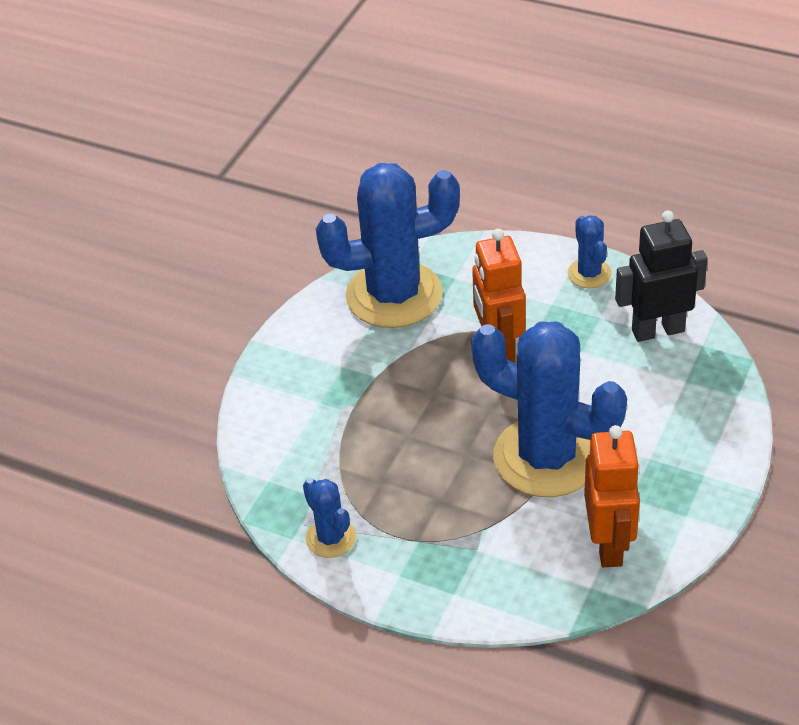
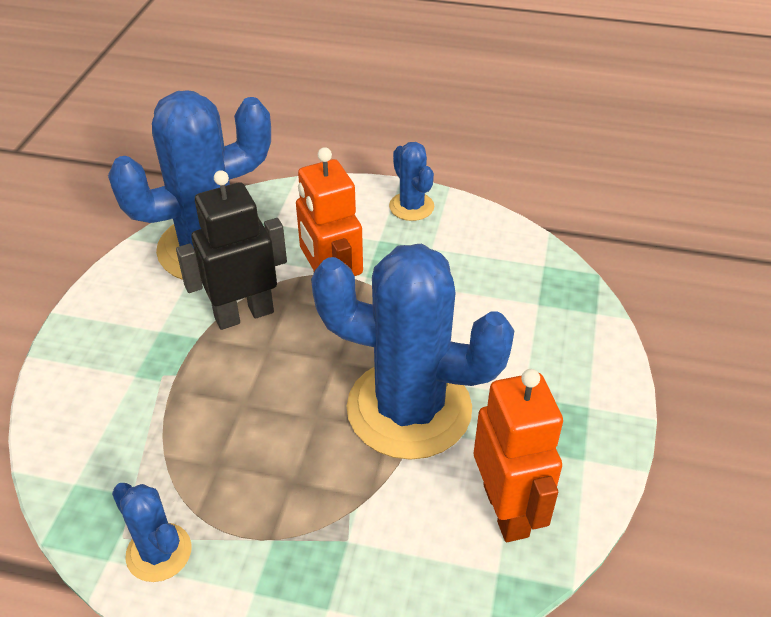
camera: 15 degrees left, 0 degrees up
(657, 330) = (495, 255): black robot -> black robot (244, 314)

